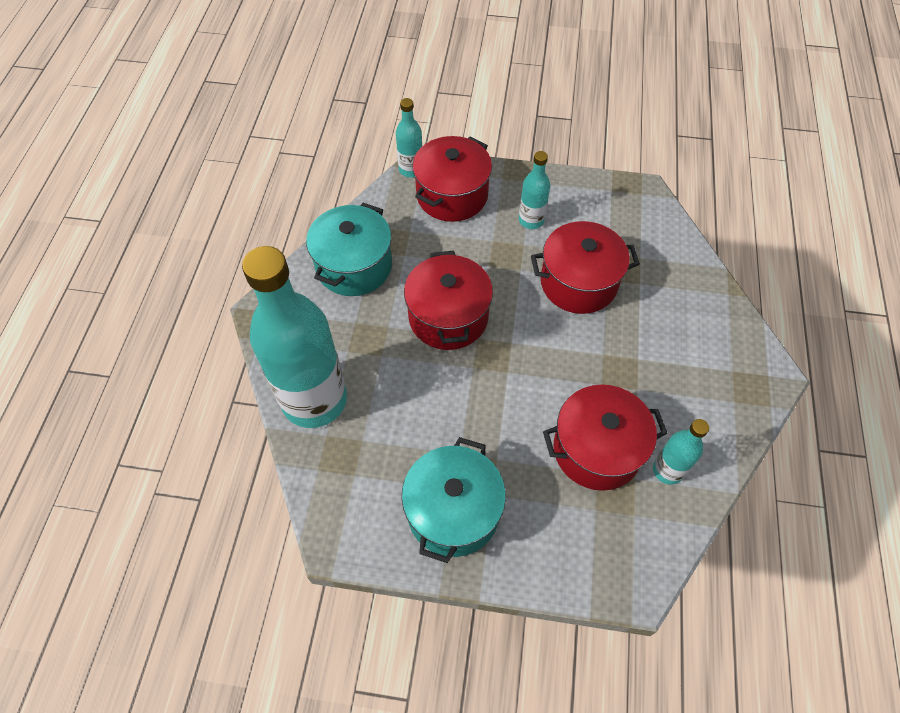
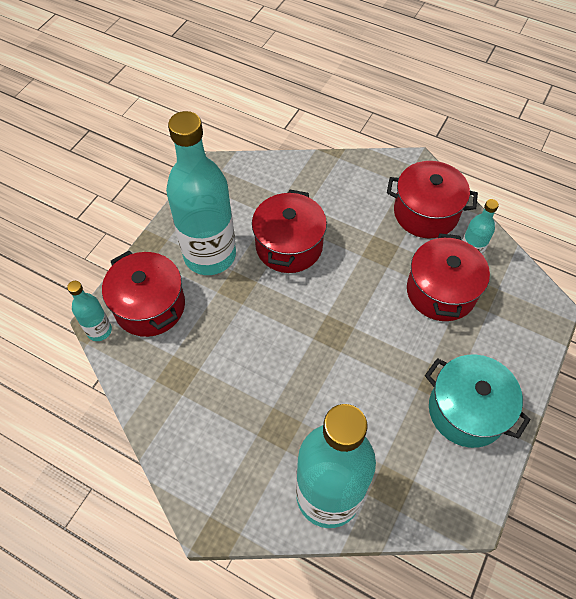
camera: 70 degrees left, 0 degrees up
(354, 266) = (192, 417): turquoise pot -> none
(448, 317) = (283, 354): red pot -> red pot (426, 213)
(531, 220) = (210, 255): turquoise bottle -> turquoise bottle, size x2.22

